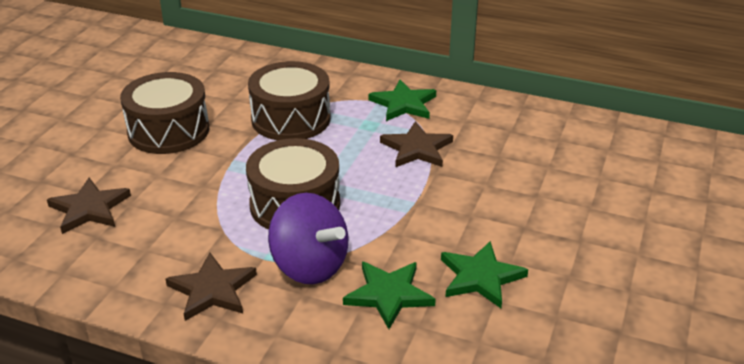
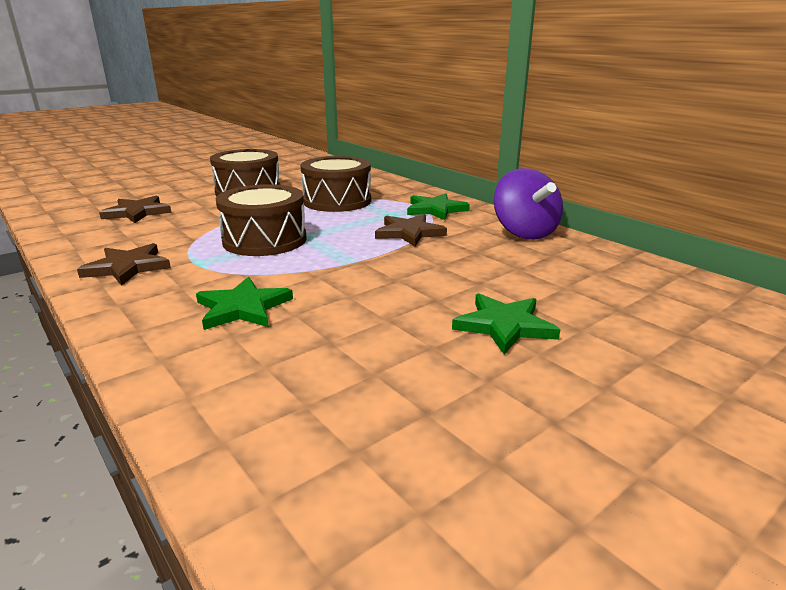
camera: 30 degrees right, 10 degrees down
(309, 266) = (214, 274): purple spinning top -> purple spinning top (524, 233)
(480, 277) = (341, 320): green star -> green star (504, 326)

